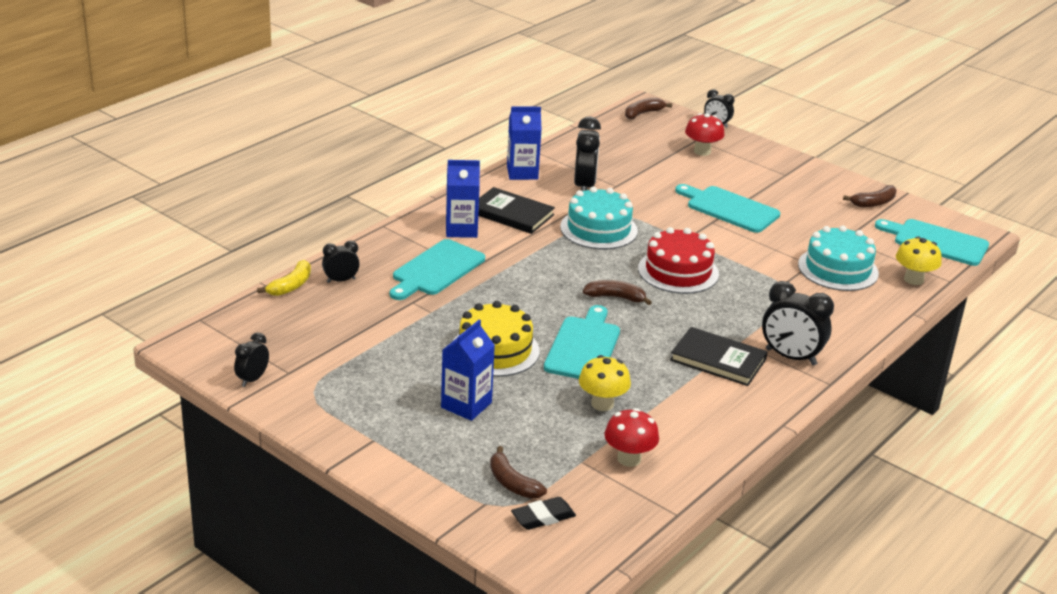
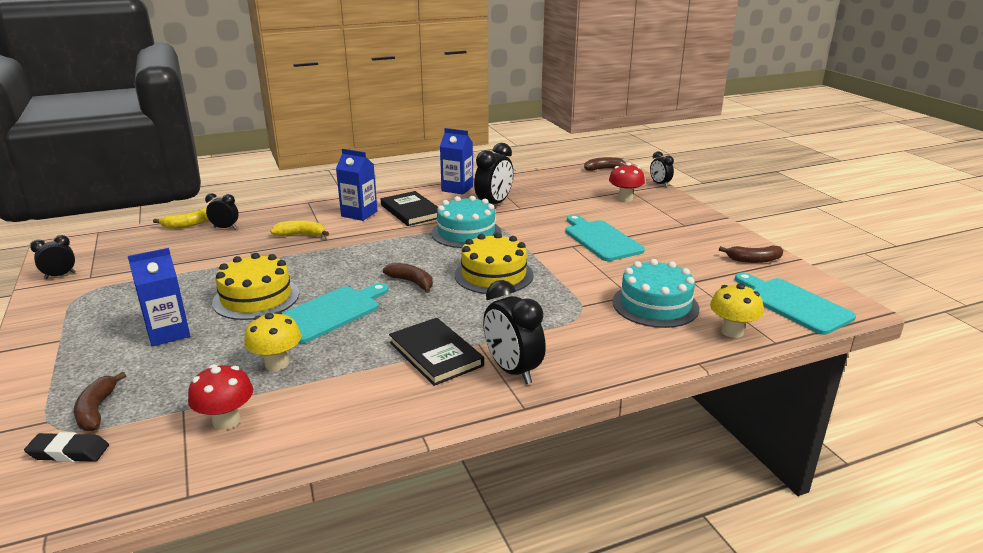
camera: 30 degrees right, 5 degrees down
(436, 270) = (301, 235): turquoise cutting board -> yellow banana
(678, 271) = (493, 275): red cake -> yellow cake

